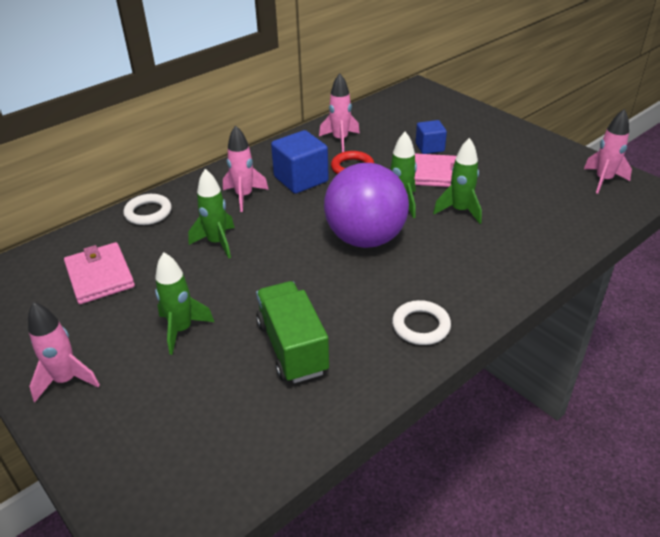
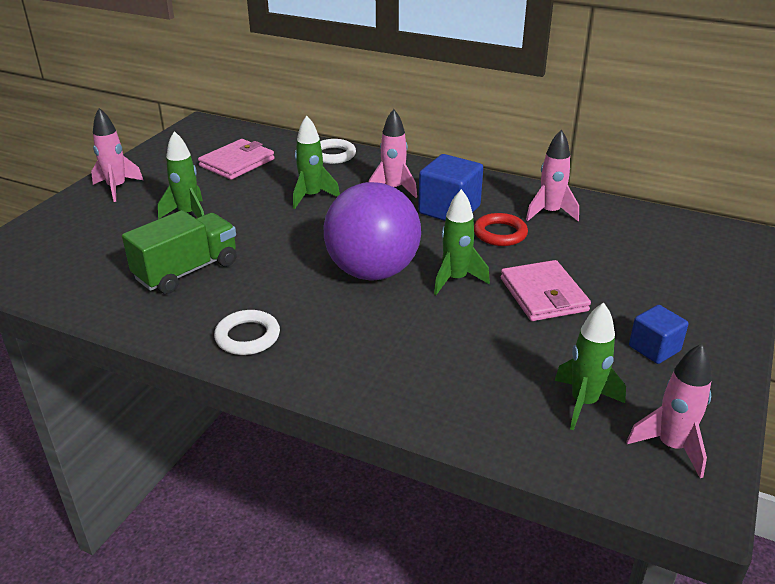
camera: 65 degrees right, 5 degrees down
(429, 147) = (599, 275): blue cube -> blue cube (654, 348)
(460, 211) = (475, 324): green rocket -> green rocket (583, 403)

